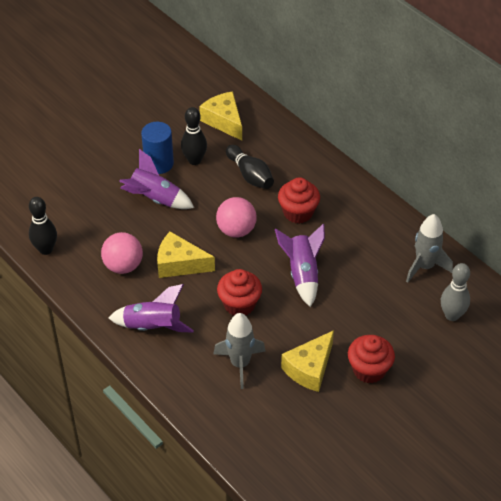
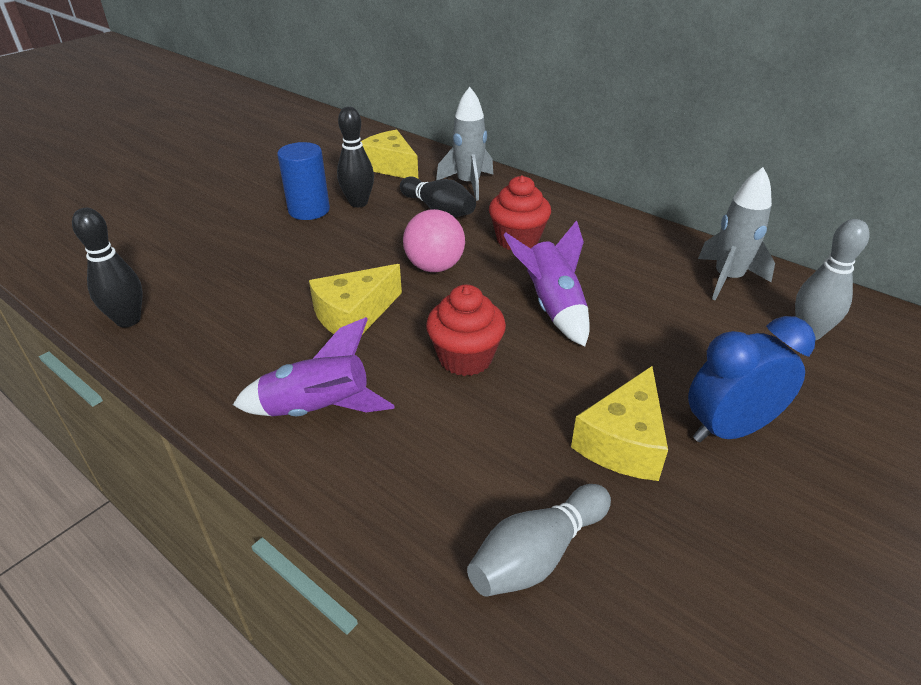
camera: 10 degrees left, 10 degrees down
(123, 266) = (260, 328): pink ball -> none
(155, 199) = (307, 245): purple rocket -> none
(179, 264) = (354, 315): yellow cheese -> yellow cheese turned 45 degrees counterclockwise
(240, 364) = (493, 451): grey rocket -> grey rocket (468, 184)
(247, 417) = (537, 554): none -> grey bowling pin
(369, 370) = (728, 429): red cupcake -> blue clock

